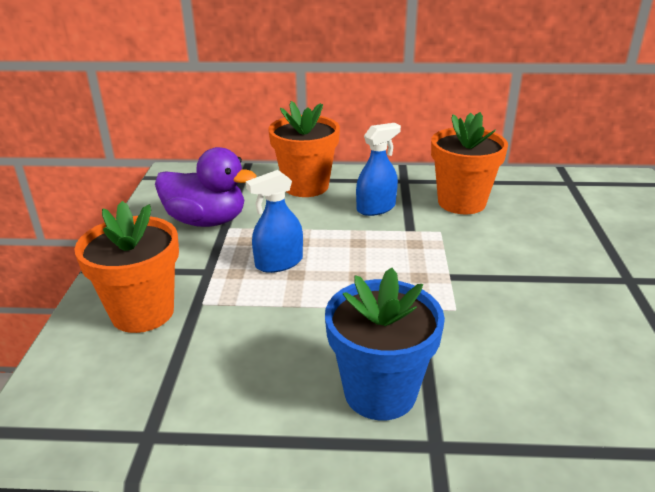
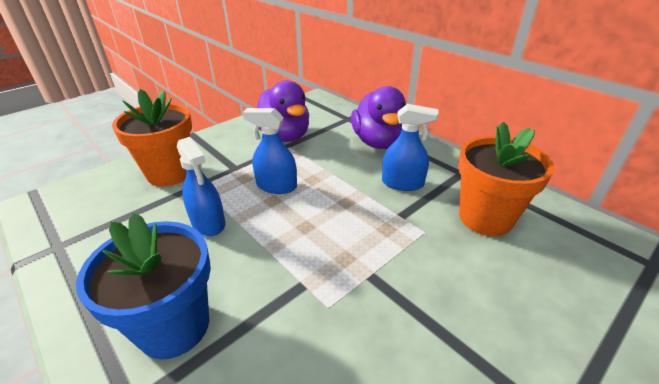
camera: 45 degrees right, 5 degrees up
(271, 322) = (208, 223): none -> blue spray bottle
(306, 186) = (378, 142): orange flower pot -> purple duck

